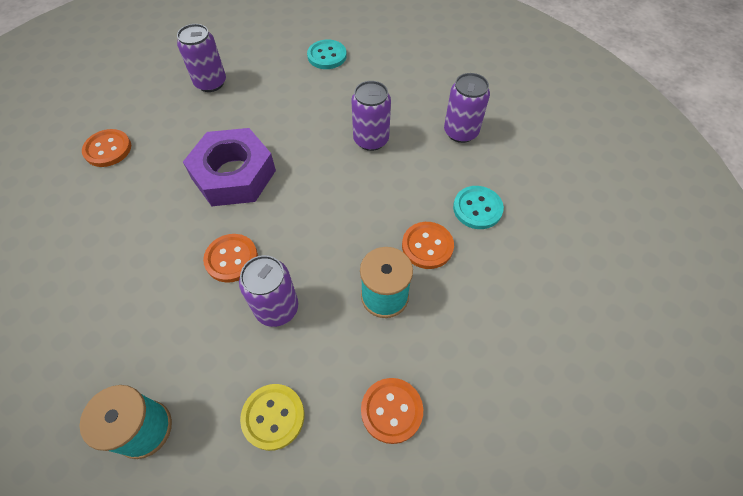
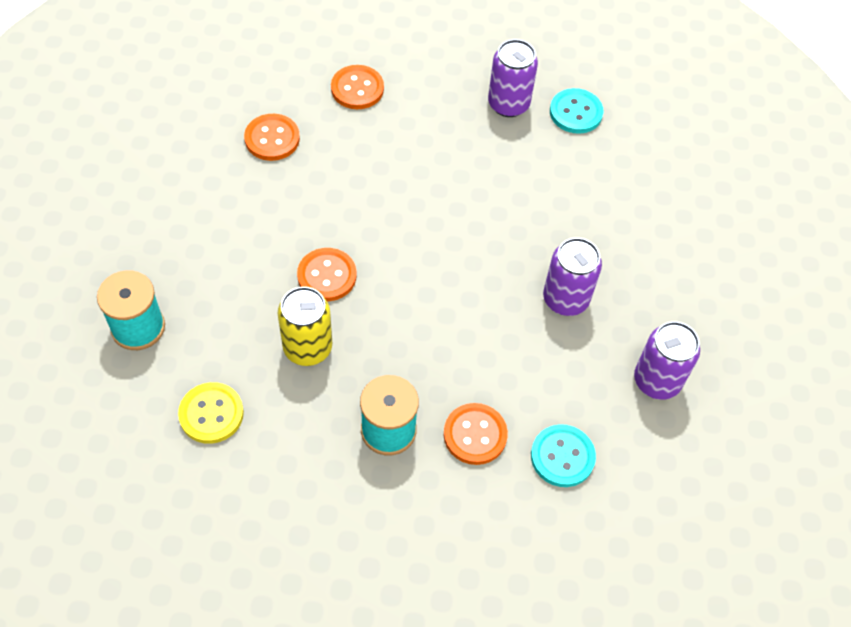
camera: 50 degrees right, 0 degrees up
(234, 174) = (416, 209): purple nut -> none
(277, 308) = (307, 348): purple can -> yellow can
(327, 56) = (647, 178): turquoise button -> turquoise button (575, 112)
(391, 410) = (282, 505): orange button -> orange button (272, 139)

